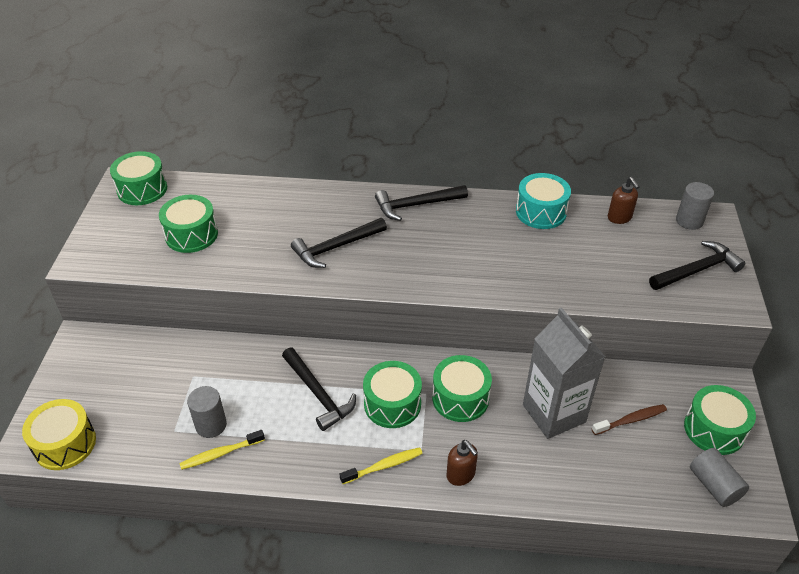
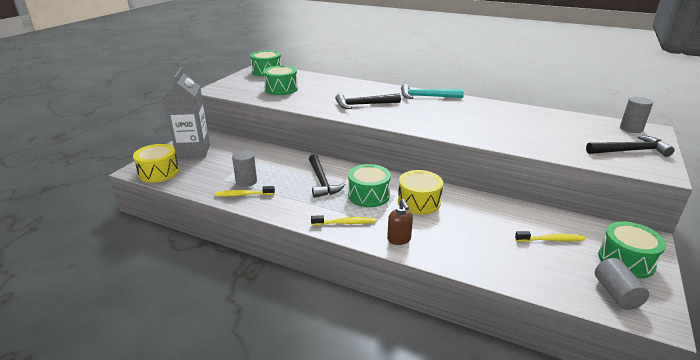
camera: 20 degrees right, 15 degrees down
(416, 205) = (426, 96): black hammer -> turquoise hammer
(460, 398) = (419, 202): green drum -> yellow drum
(541, 212) = (513, 110): turquoise drum -> none
(554, 413) = (487, 223): grey carton -> grey carton (193, 151)
(619, 218) = (573, 120): brown soap dispenser -> none
(631, 420) = (551, 240): brown toothbrush -> yellow toothbrush

